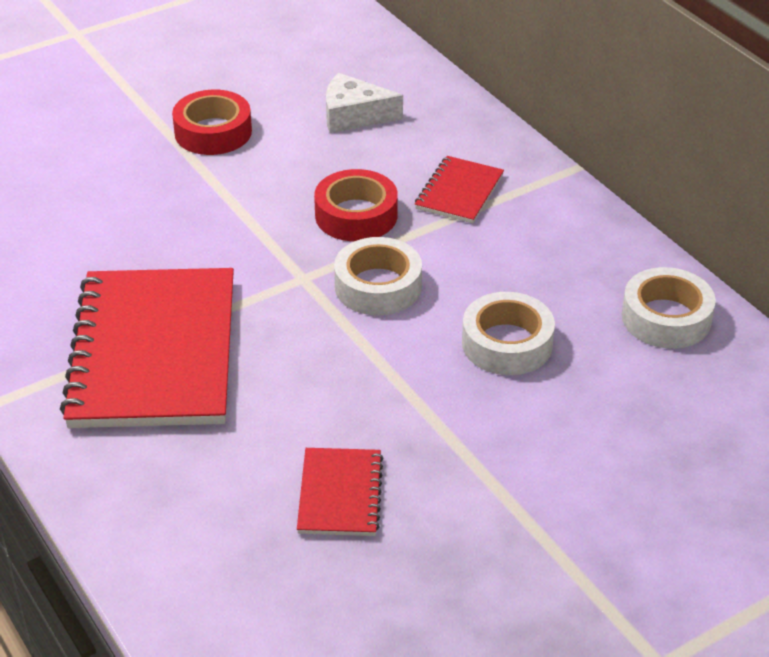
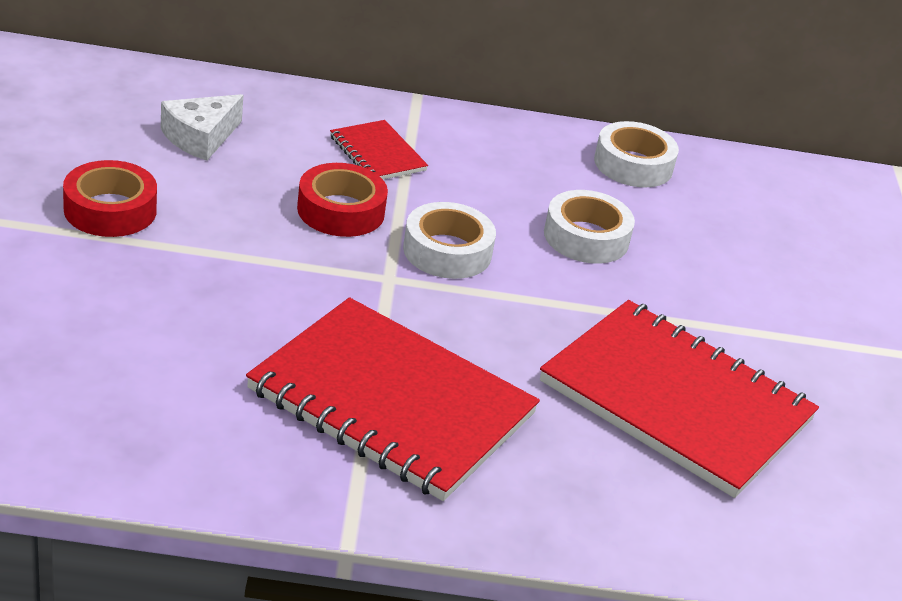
camera: 60 degrees left, 5 degrees down
(340, 494) = (676, 401): red notebook -> red notebook, size x2.17

